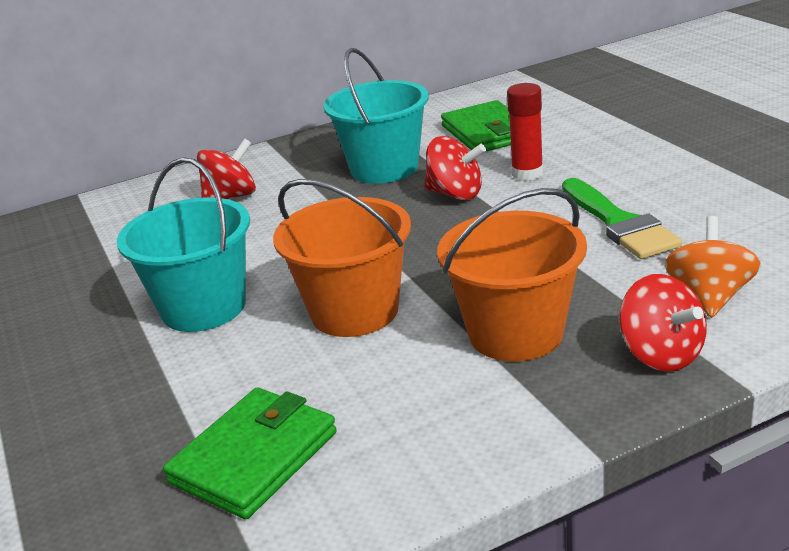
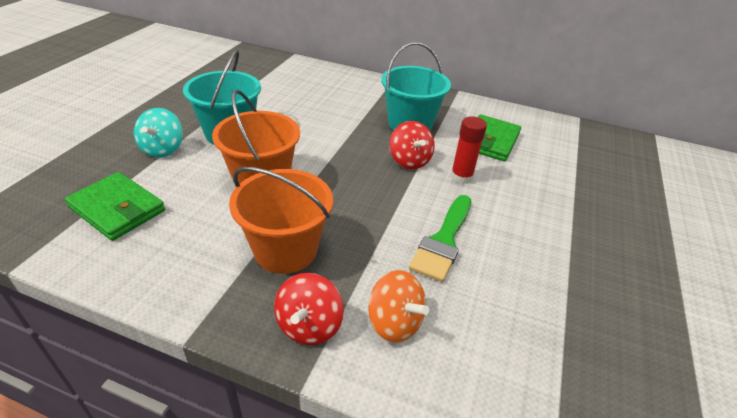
camera: 40 degrees right, 10 degrees up
(156, 379) = (163, 149): none -> turquoise spinning top
(231, 197) = (332, 93): red spinning top -> none
(254, 457) = (117, 209): green wallet -> green wallet turned 45 degrees clockwise
(709, 297) = (394, 322): orange spinning top -> orange spinning top turned 75 degrees clockwise

